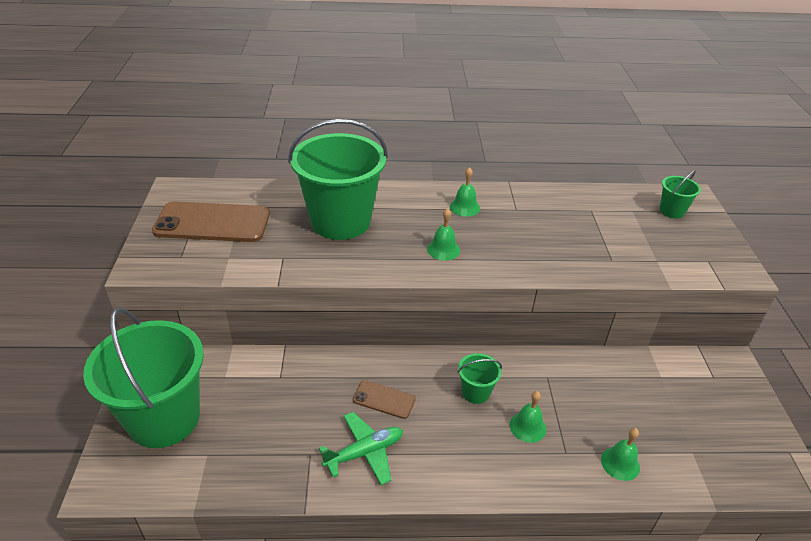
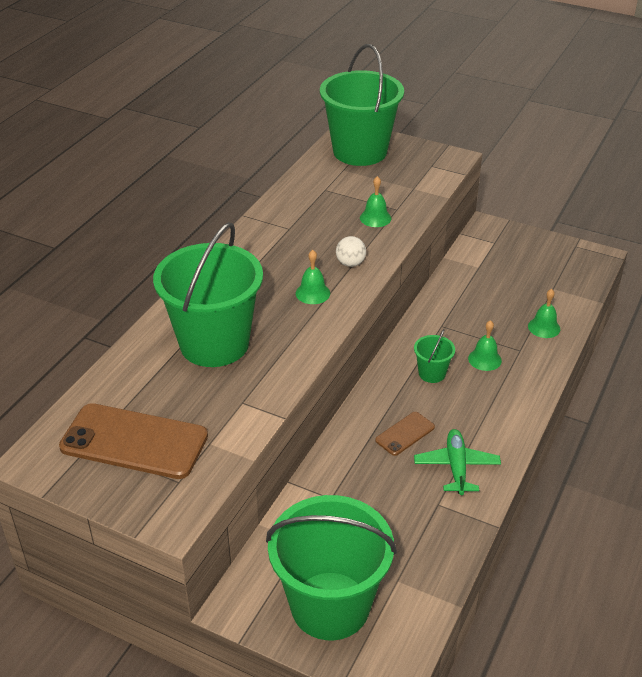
camera: 60 degrees left, 0 degrees up
(212, 223) = (134, 441): brown phone -> brown phone turned 75 degrees clockwise
(464, 207) = (260, 256): green bell -> green bell (375, 218)
(503, 258) = (350, 263): none -> white ball
(672, 211) = (360, 151): green bucket -> green bucket, size x2.34

